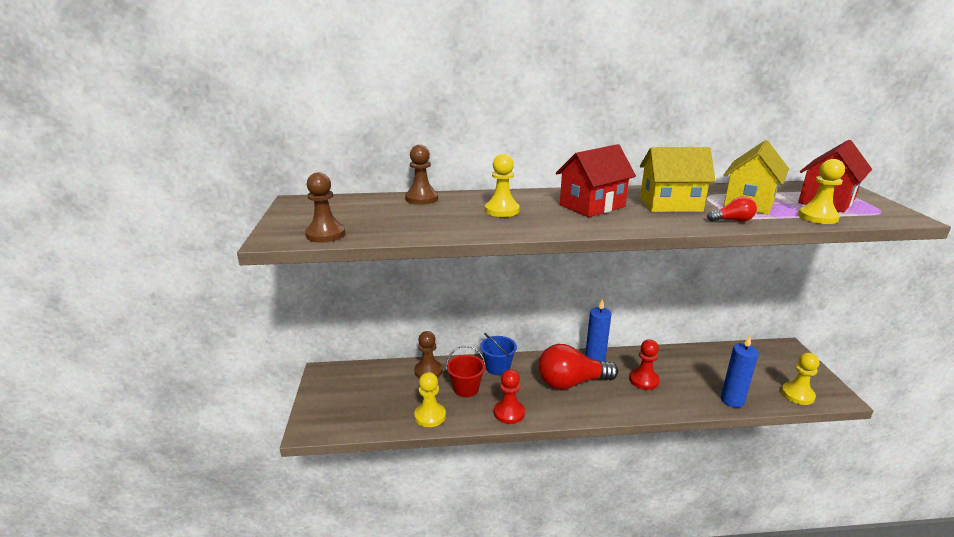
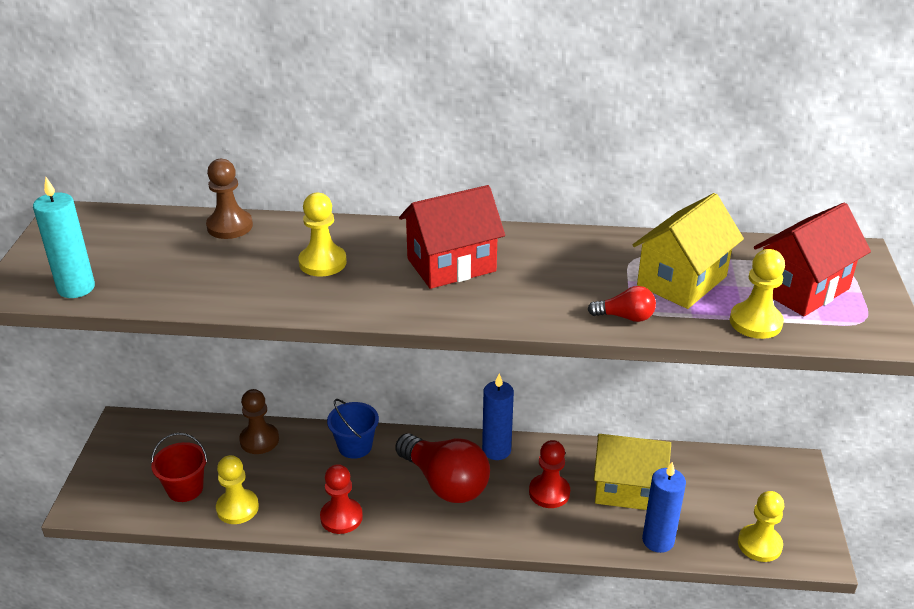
camera: 10 degrees right, 10 degrees up
(325, 234) = (76, 288): brown pawn -> turquoise candle
(466, 388) = (299, 473): red bucket -> red bucket (185, 488)
(571, 383) = (445, 483): red light bulb -> red light bulb turned 135 degrees counterclockwise
(670, 204) = (564, 273): yellow house -> yellow house (627, 489)

